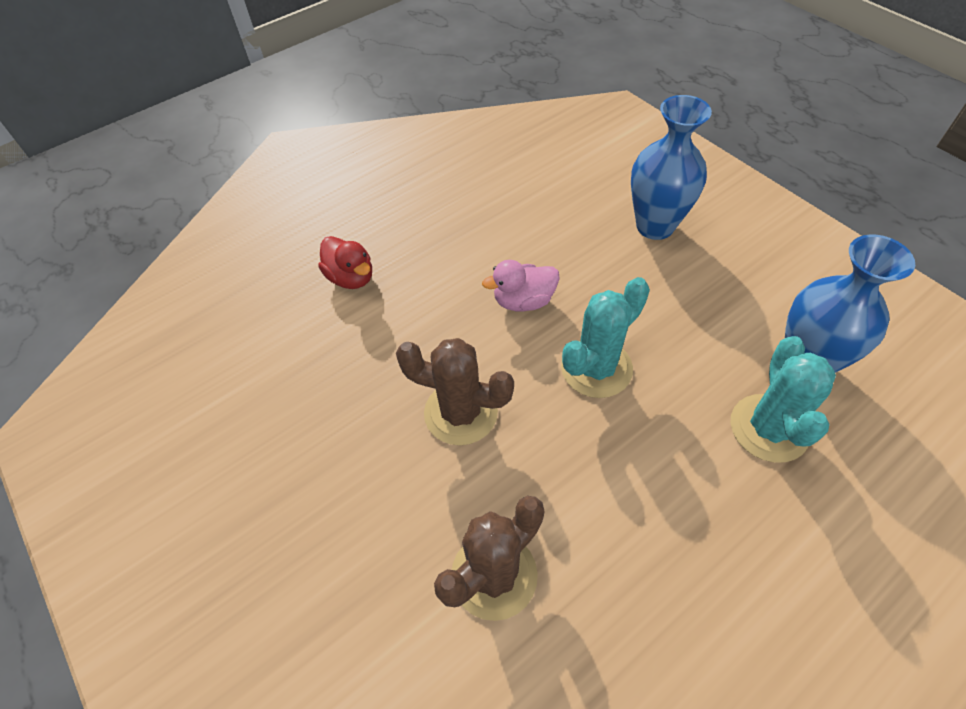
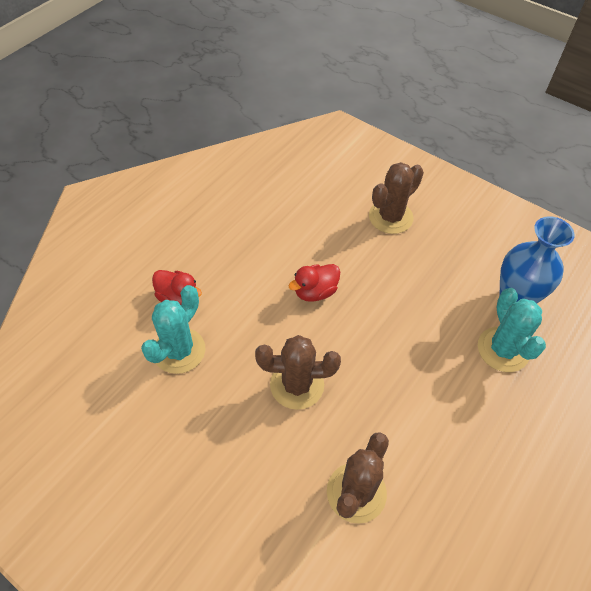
camera: 20 degrees left, 0 degrees up
(523, 301) = (315, 292): pink duck -> red duck
(596, 368) = (381, 331): turquoise cactus -> turquoise cactus (179, 350)
(655, 226) = (390, 217): blue vase -> brown cactus

